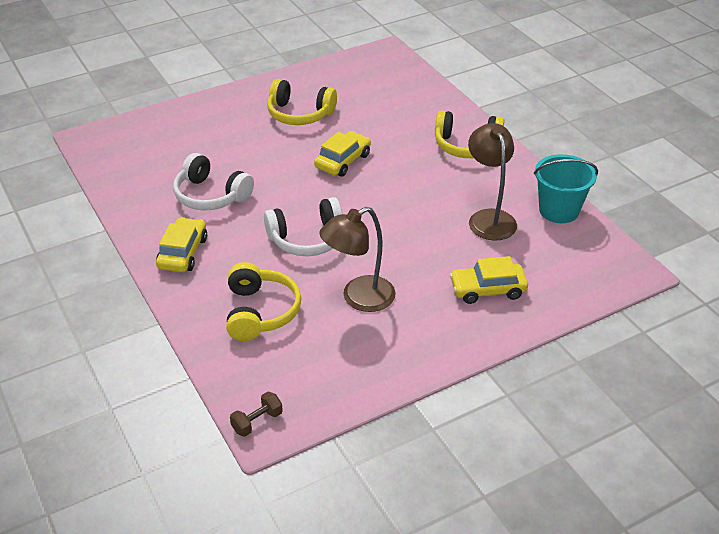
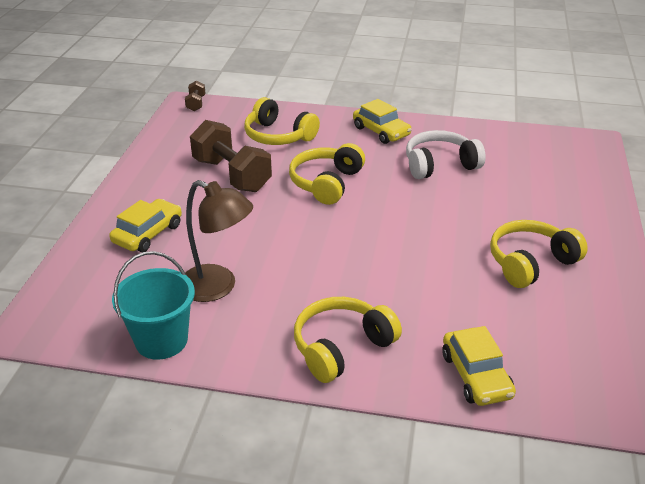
camera: 130 degrees right, 5 degrees down
(307, 239) = (326, 183): white headphones -> yellow headphones
(343, 161) = (413, 249): yellow car -> yellow car (476, 375)
(359, 298) = (232, 175): brown lamp -> brown dumbbell

